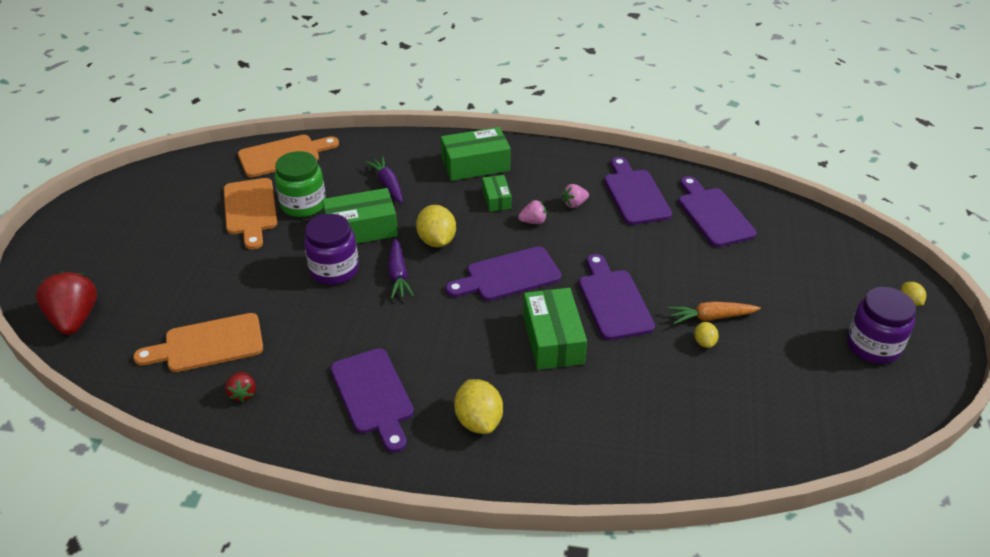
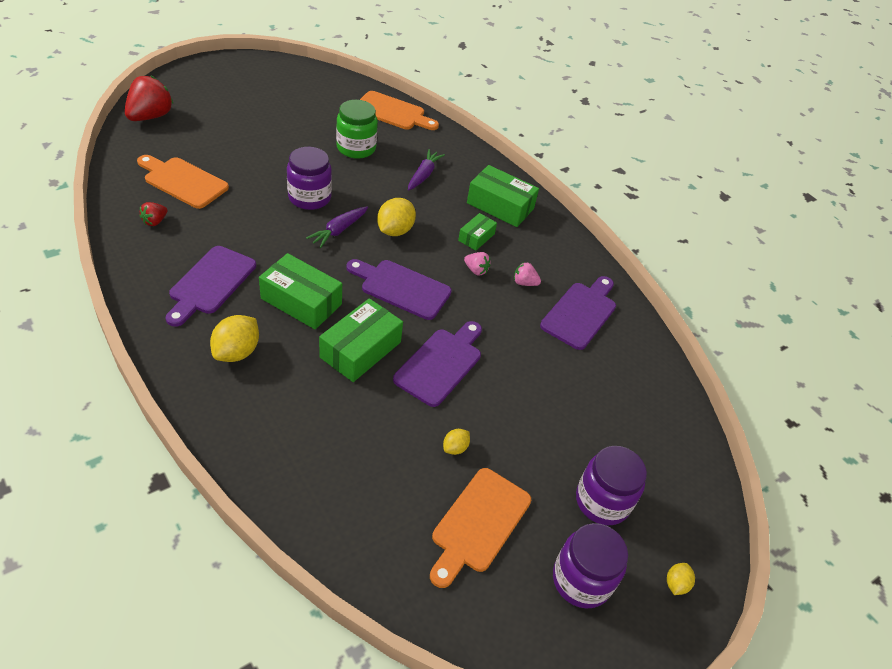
camera: 40 degrees right, 5 degrees up
(250, 210) = (323, 128): orange cutting board -> orange cutting board (478, 523)
(361, 229) = (364, 187): green box -> green box (301, 301)
(711, 317) = (490, 438): orange carrot -> none
(713, 214) = (618, 376): purple cutting board -> none
(816, 294) = (602, 501): none -> purple jar

